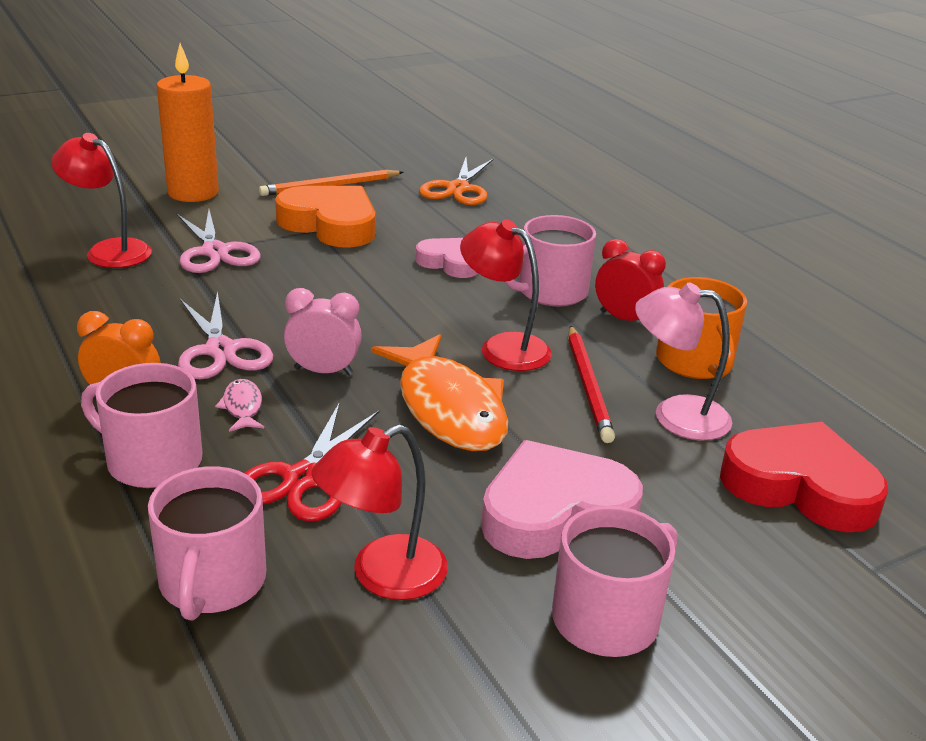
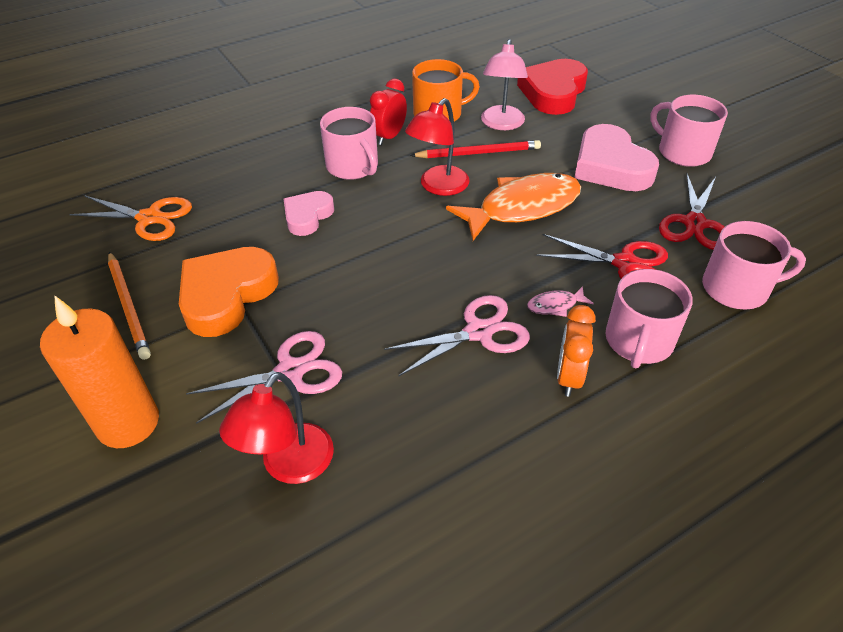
camera: 90 degrees left, 15 degrees up
(323, 371) = (494, 269): pink clock -> none
(382, 576) = (694, 223): red lamp -> red scissors

